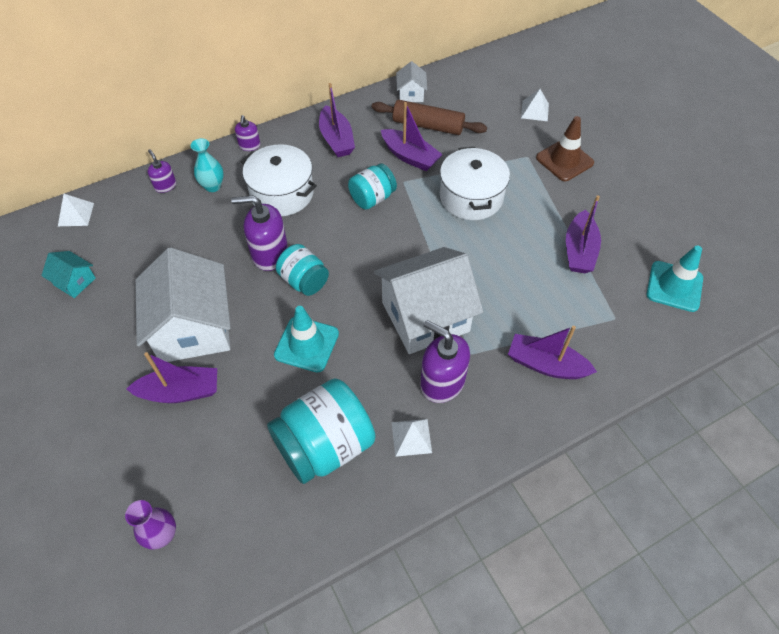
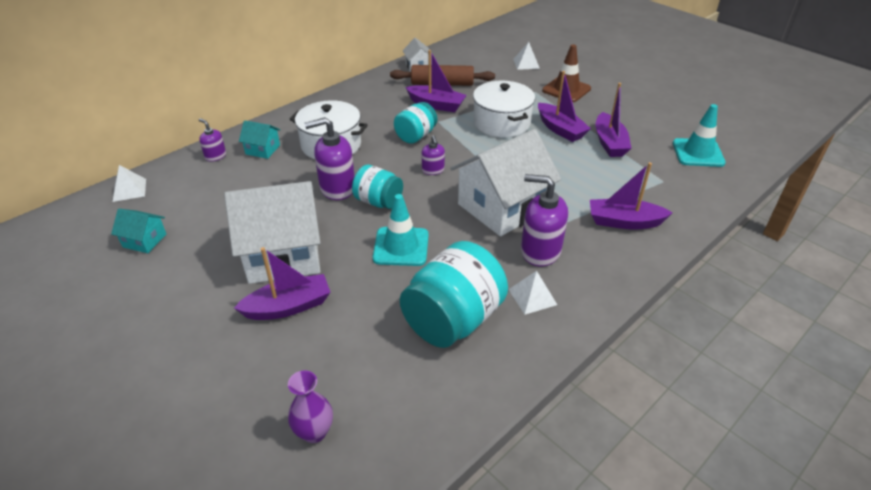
camera: 15 degrees left, 15 degrees down
(193, 328) = (283, 255): white house -> white house turned 75 degrees counterclockwise
(213, 186) = (263, 149): turquoise vase -> turquoise house
(249, 145) = (287, 117): purple soap dispenser -> purple soap dispenser (433, 170)
(336, 139) = (366, 103): purple boat -> purple boat (560, 129)

